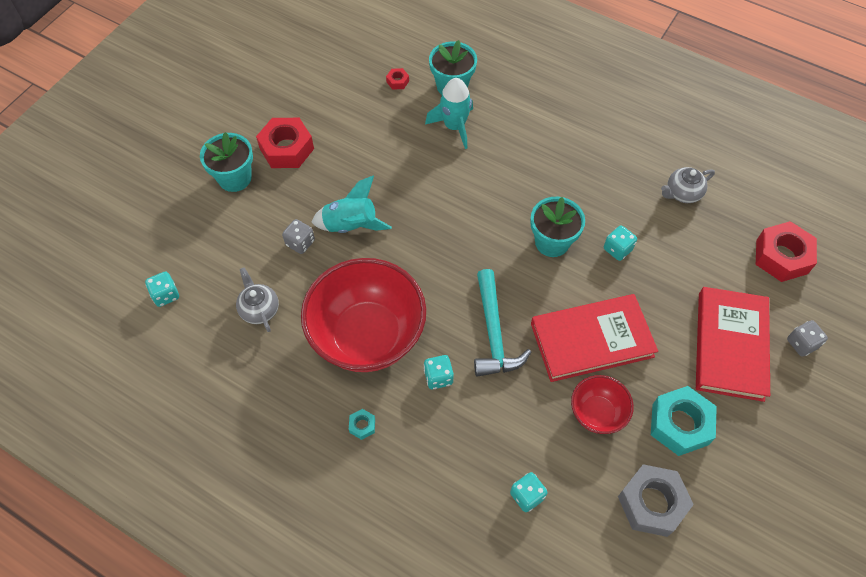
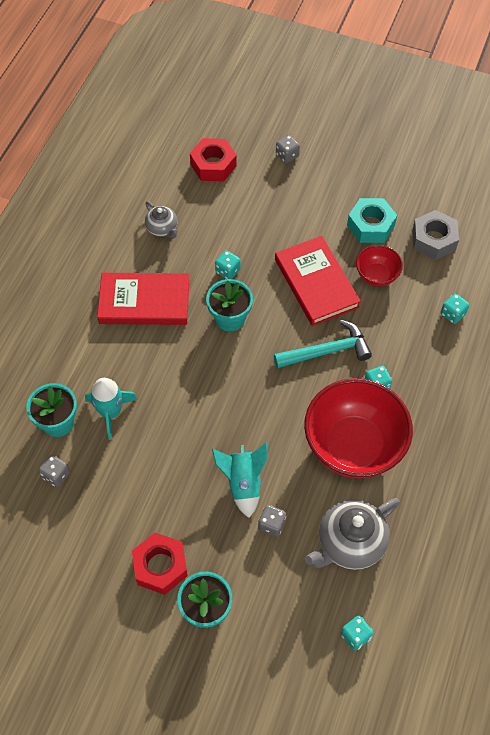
camera: 100 degrees left, 0 degrees up
(259, 309) = (350, 543): grey teapot -> grey teapot, size x1.78
(362, 425) = (433, 434): turquoise nut -> none
(397, 81) = (56, 475): red nut -> grey dice
(730, 345) = (299, 197): red book -> red book (144, 302)

